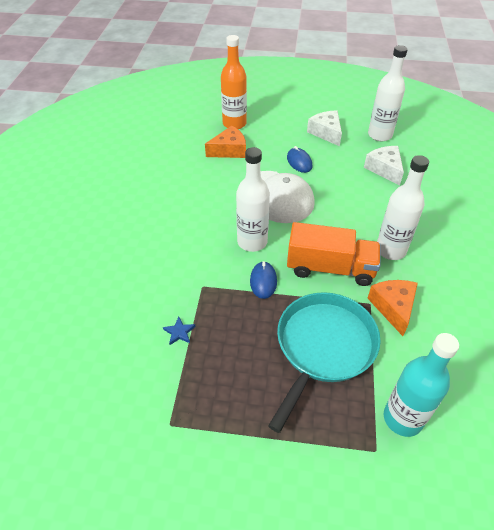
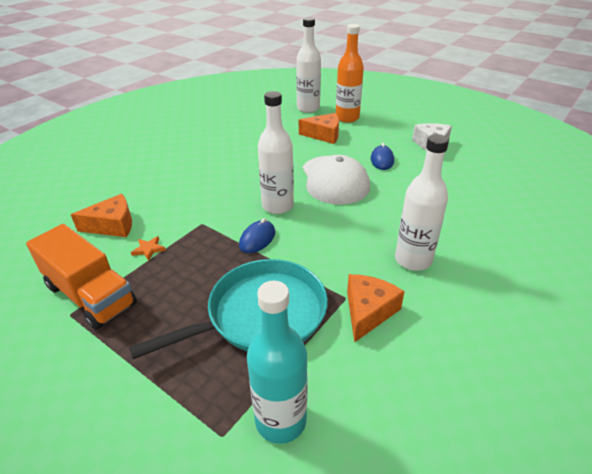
camera: 30 degrees right, 10 degrees down
(120, 323) = (112, 225): none -> orange cheese
(179, 332) = (149, 249): blue star -> orange star
(330, 268) = (332, 252): orange truck -> orange truck (90, 295)
(380, 135) = (490, 161): white bottle -> white bottle (308, 108)
(384, 169) = (470, 190): white cheese -> none

